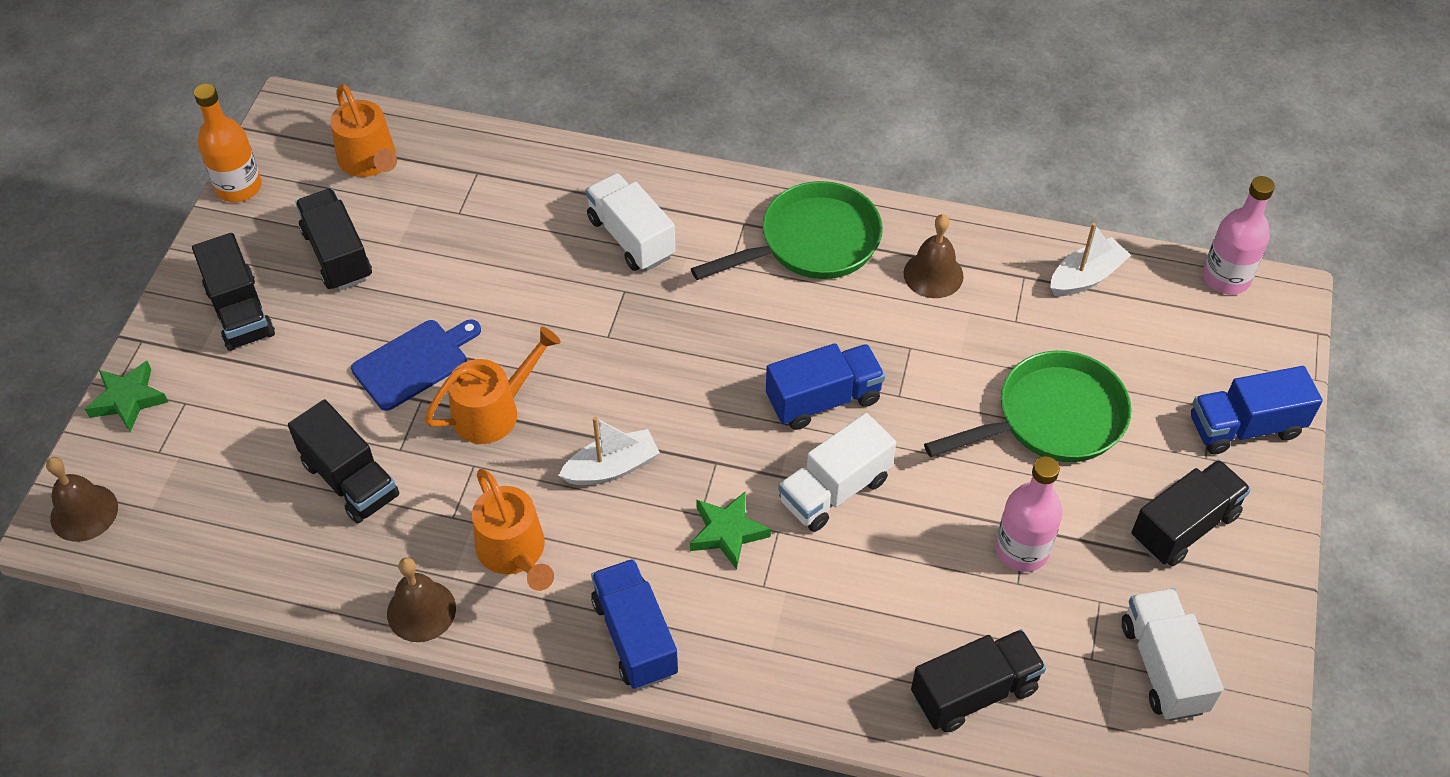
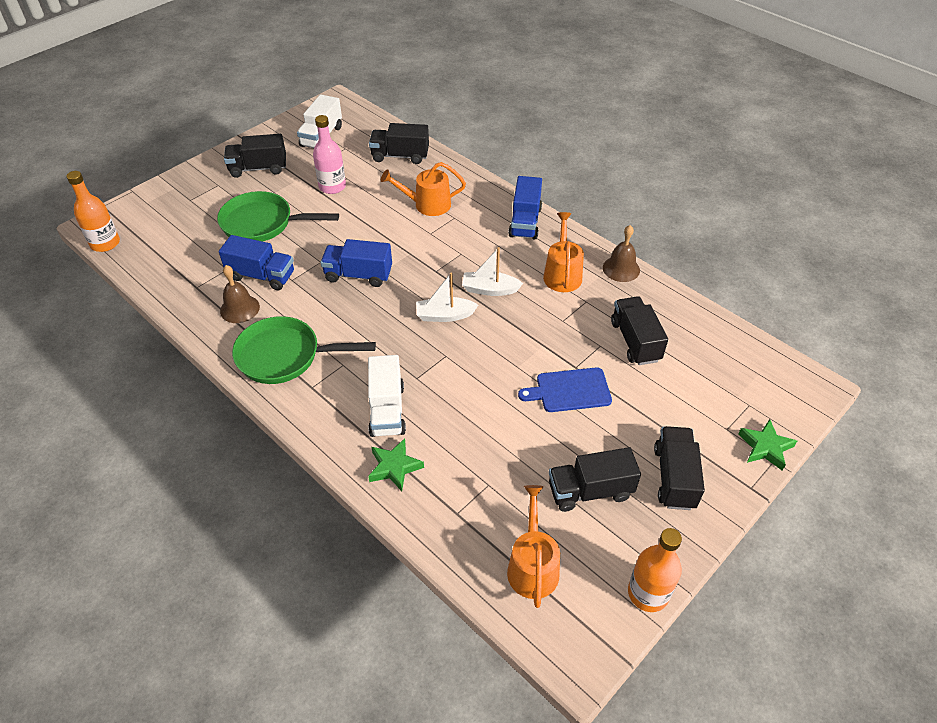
camera: 150 degrees left, 5 degrees down
(84, 512) = (801, 388): brown bell -> none
(337, 255) = (590, 491): black truck -> black truck turned 75 degrees clockwise
(493, 411) = (536, 343): orange watering can -> orange watering can (427, 204)
(727, 532) = (454, 241): green star -> green star (394, 467)
(834, 490) = (390, 237): white truck -> none
(1086, 277) = (167, 273): white boat -> white boat (445, 315)
(1226, 278) = (105, 243): pink bottle -> orange bottle
(1245, 427) = (187, 187): blue truck -> blue truck (261, 276)

